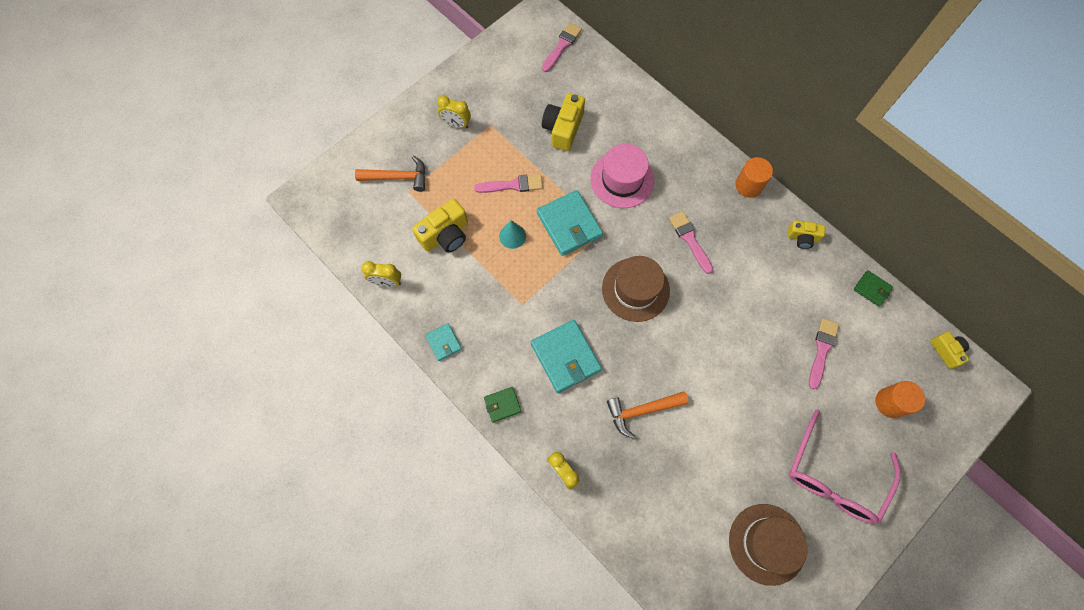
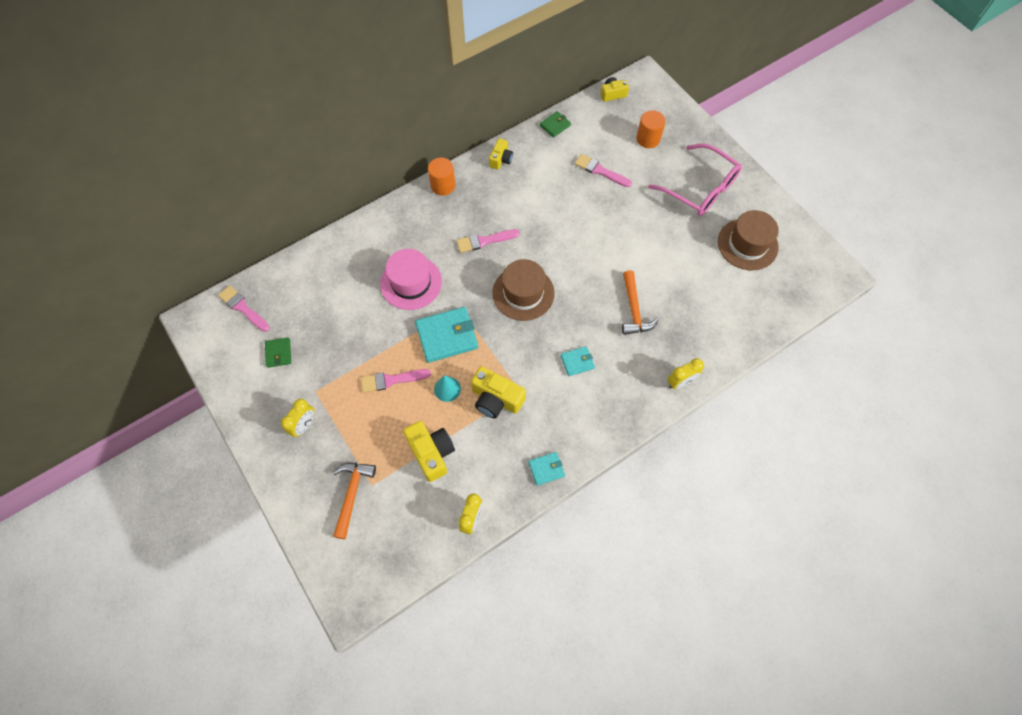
camera: 80 degrees left, 5 degrees down
(502, 405) = (615, 423): green wallet -> green wallet (278, 353)
(512, 185) = (391, 380): pink brush -> pink brush turned 105 degrees counterclockwise
(563, 129) = (341, 323): yellow camera -> yellow camera (496, 399)
(565, 357) = (577, 362): turquoise wallet -> turquoise wallet, size x0.52

